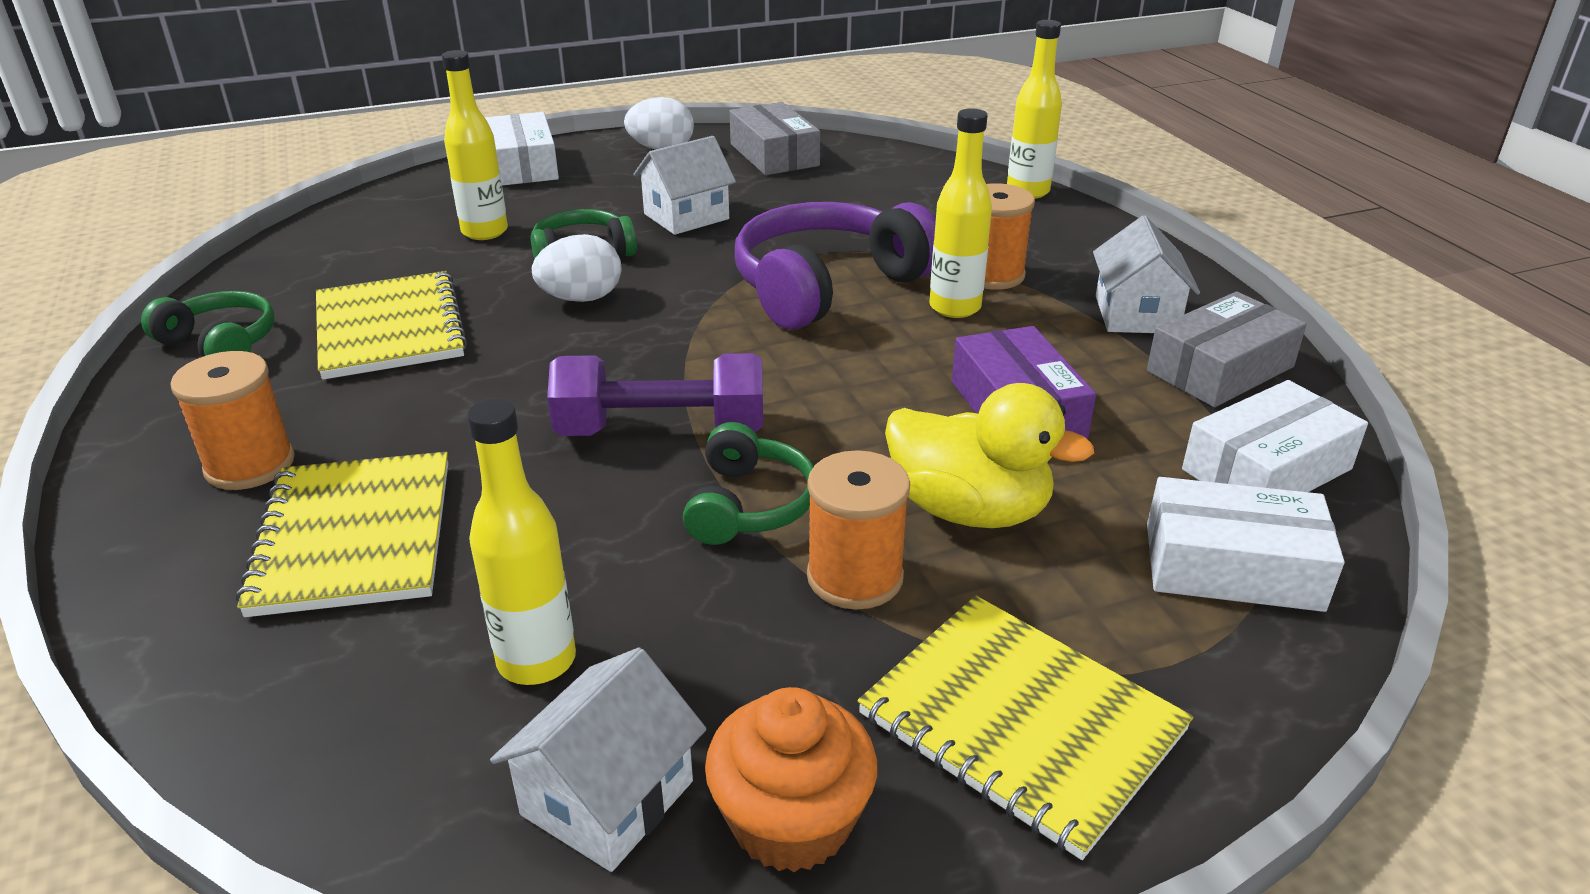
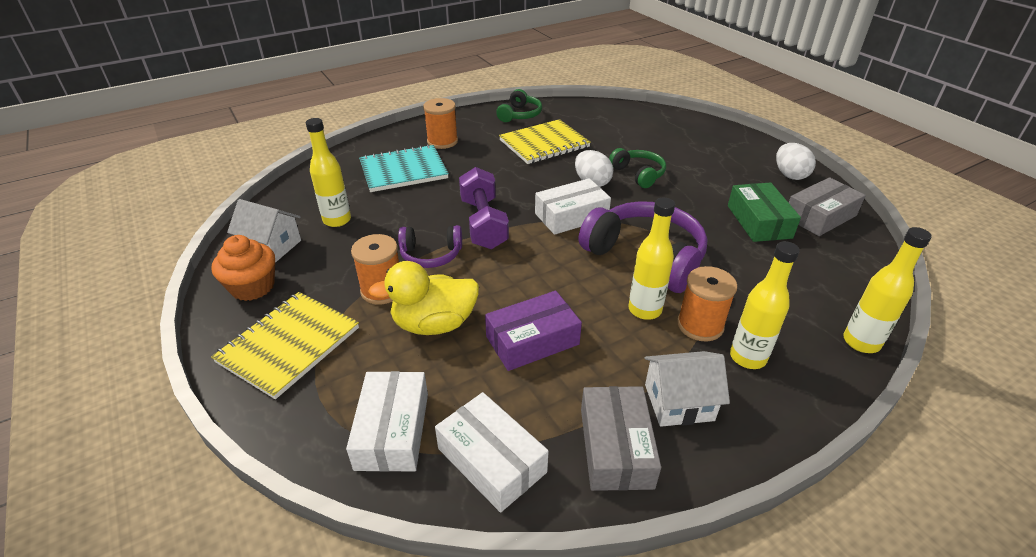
camera: 80 degrees right, 5 degrees up
(354, 536) = (403, 170): yellow notebook -> turquoise notebook
(485, 232) = (645, 145): yellow bottle -> yellow bottle (747, 357)
(523, 165) = (728, 139): white box -> white box (571, 216)
(686, 216) = (703, 197): white house -> none
(748, 505) = (431, 255): green headphones -> purple headphones
(769, 192) = (759, 221): none -> green box
(969, 510) = (434, 324): yellow duck -> yellow duck turned 60 degrees clockwise
(1220, 369) = (616, 447): grey box -> grey box turned 45 degrees clockwise

